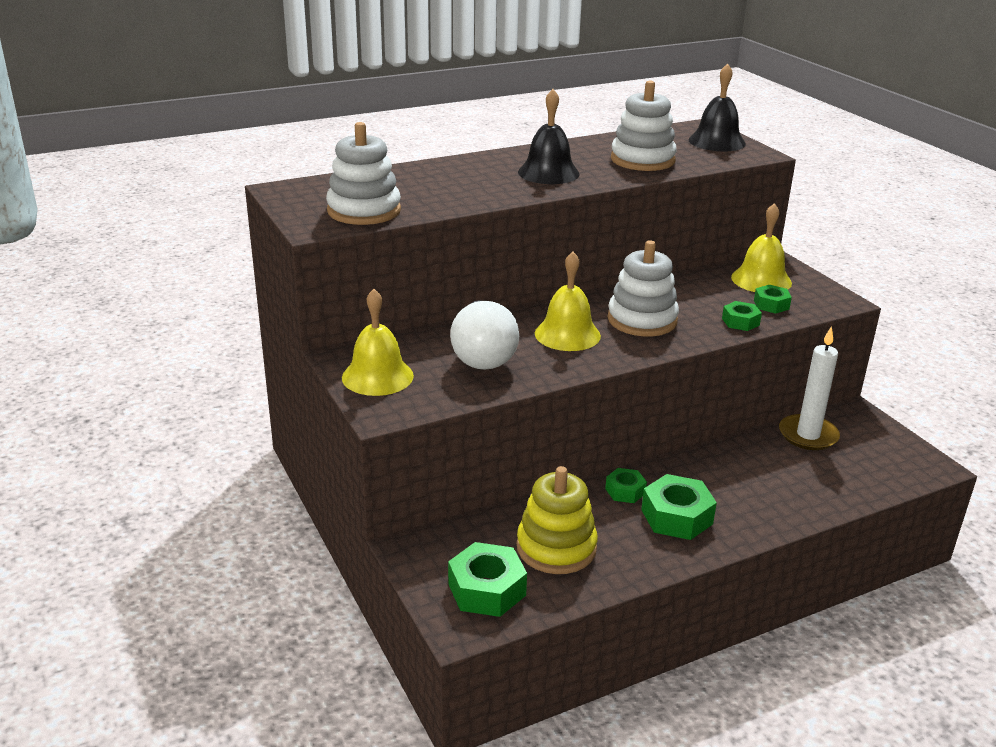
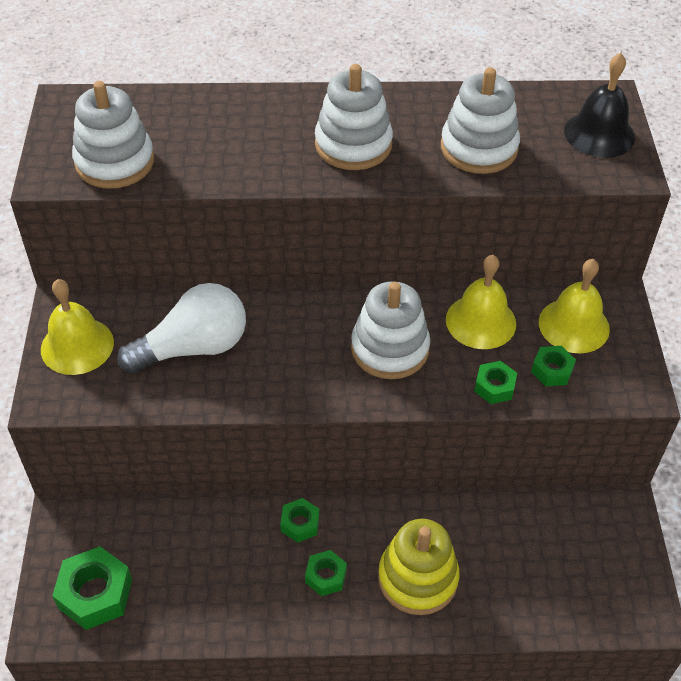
camera: 25 degrees right, 20 degrees up
(483, 354) = (193, 347): white light bulb -> white light bulb turned 135 degrees counterclockwise
(548, 173) = (353, 145): black bell -> white stacking toy
(556, 548) = (187, 569): yellow stacking toy -> yellow stacking toy (417, 578)
(567, 334) = (297, 345): yellow bell -> yellow bell (480, 321)
(676, 516) = (325, 576): green nut -> green nut, size x0.58
(808, 435) = (543, 519): white candle -> none

